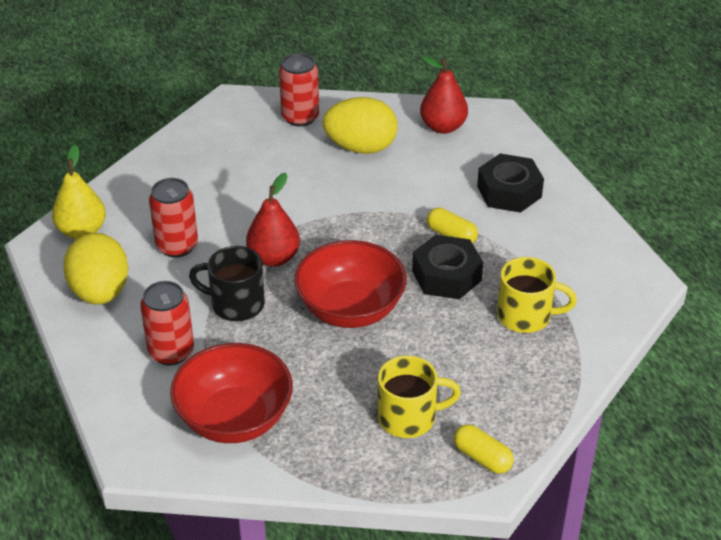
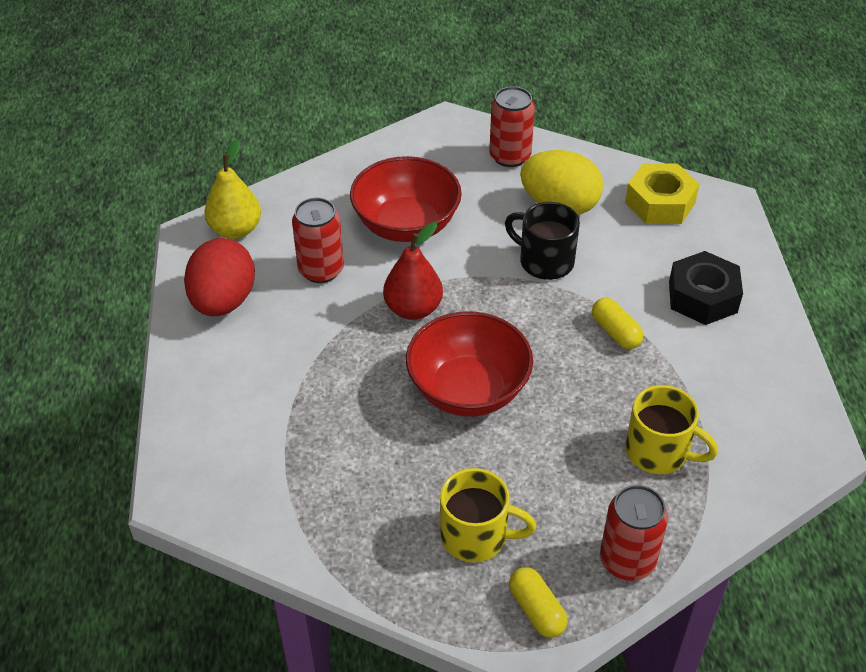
camera: 20 degrees right, 5 degrees up
(100, 292) = (223, 301): yellow egg -> red egg
(171, 352) = (263, 387): red can -> red can (627, 560)
(234, 418) = (293, 481): red bowl -> red bowl (406, 225)
(236, 304) = (351, 351): black mug -> black mug (544, 261)
(443, 127) = (660, 203): red pear -> yellow nut
(446, 275) = (589, 379): black nut -> none

